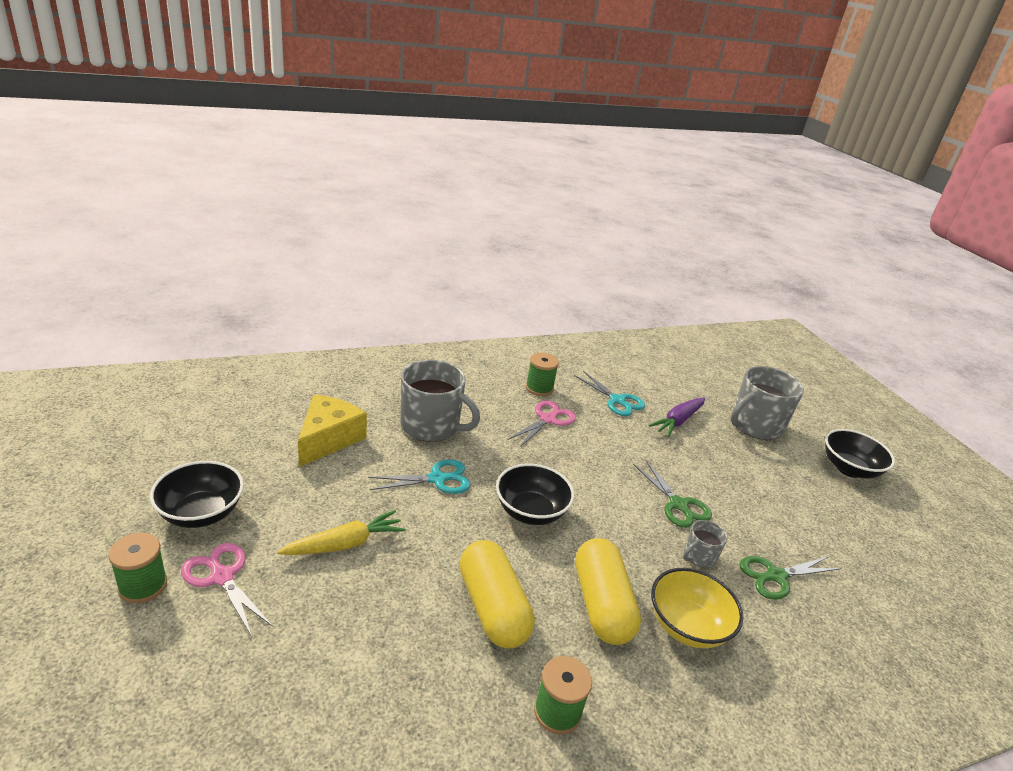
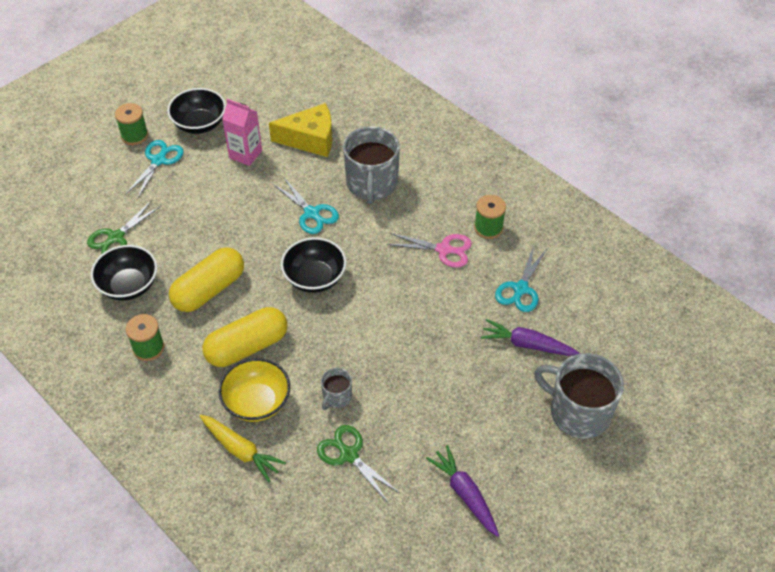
camera: 70 degrees right, 20 degrees up
(221, 576) = (159, 160): pink scissors -> turquoise scissors
(298, 494) = (245, 154): none -> pink carton
(345, 544) = (217, 197): yellow carrot -> yellow carrot (241, 450)
(679, 505) = (393, 370): green scissors -> green scissors (115, 238)
(699, 557) = (337, 397): grey mug -> grey mug turned 90 degrees counterclockwise
(831, 517) = (465, 494): none -> purple carrot
(849, 469) = (567, 508): black bowl -> black bowl (129, 285)

